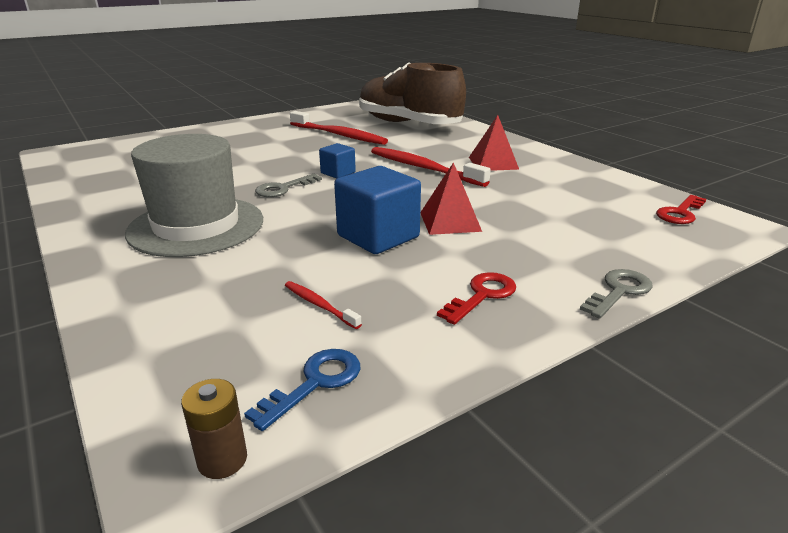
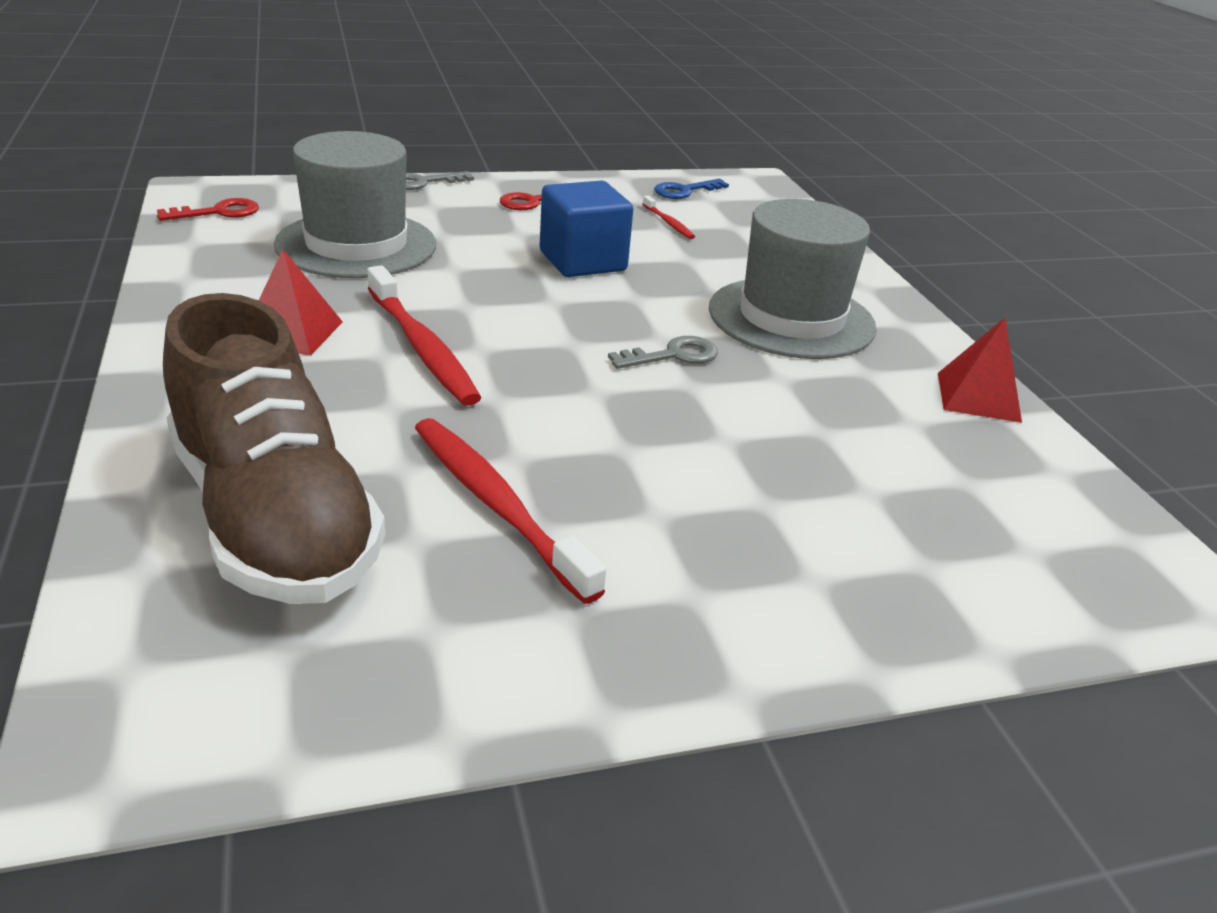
camera: 165 degrees left, 5 degrees up
(222, 460) = (739, 180): brown battery -> none
(338, 173) = (572, 370): blue cube -> none
(450, 221) = (487, 259): red pyramid -> red pyramid (978, 397)
(549, 211) = (356, 245): none -> grey hat

